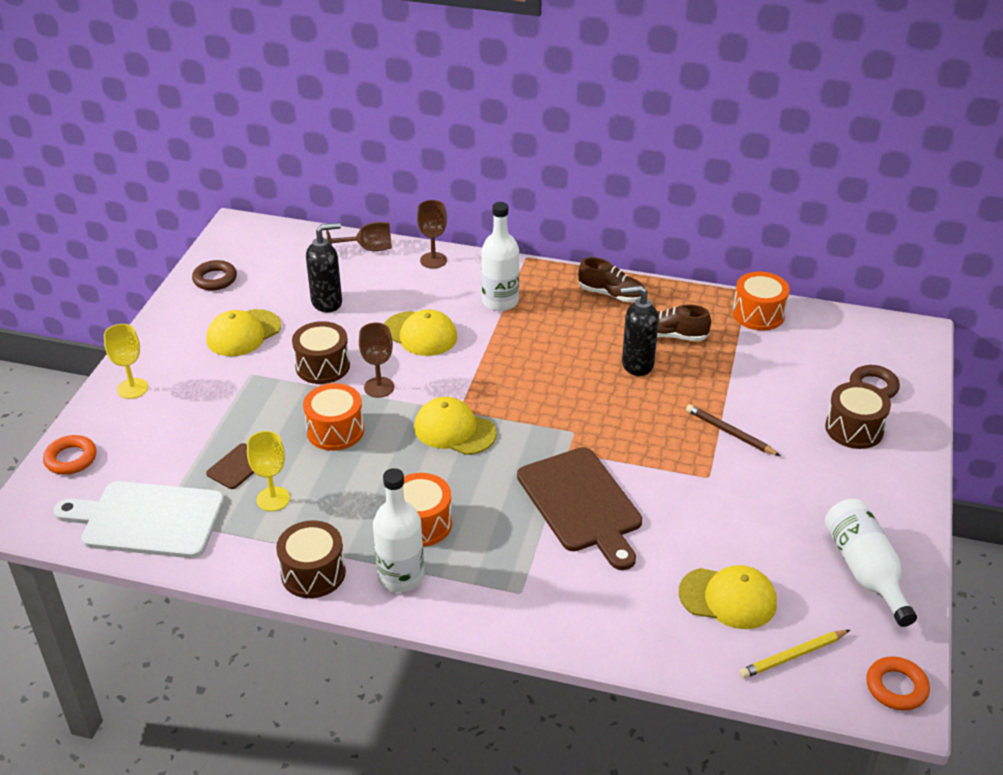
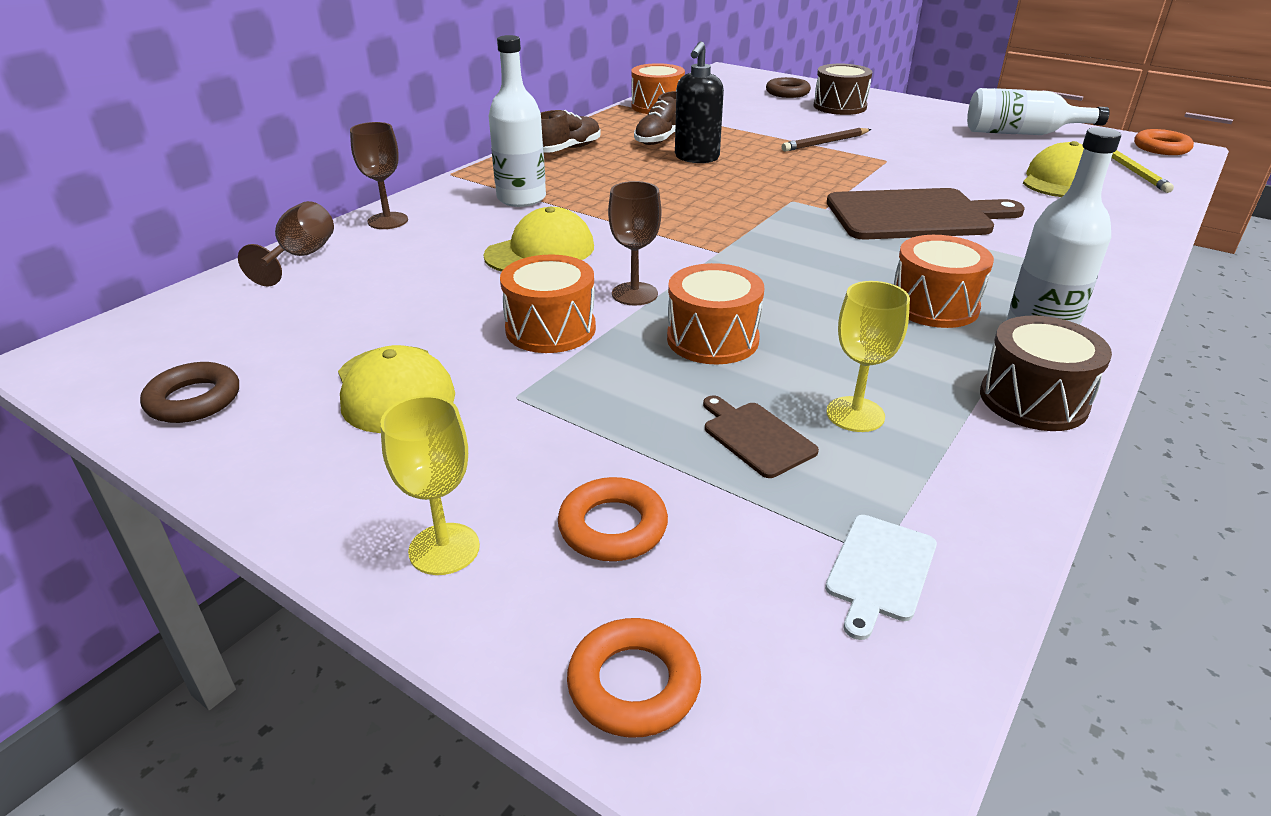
camera: 70 degrees left, 5 degrees down
(147, 519) = (879, 571): white cutting board -> white cutting board, size x0.46
(157, 432) = (613, 527): none -> orange ring
(322, 366) = (550, 329): brown drum -> orange drum
(327, 302) = (394, 304): black soap dispenser -> none
(454, 430) = (756, 259): yellow cap -> none

